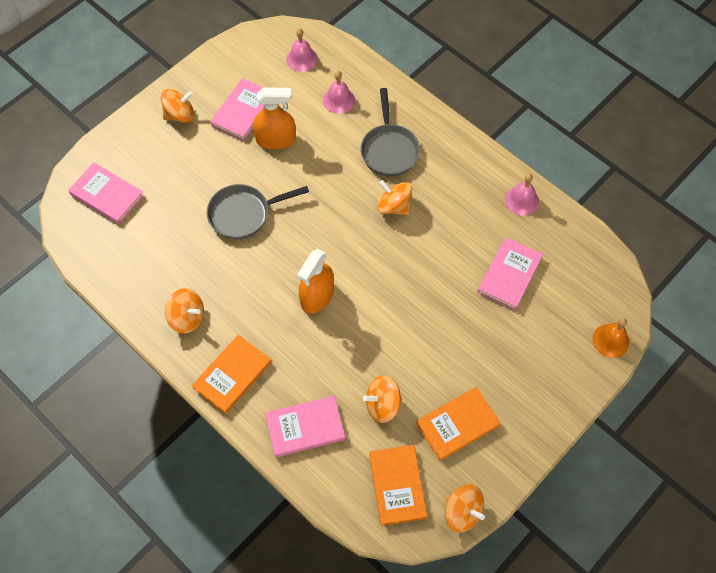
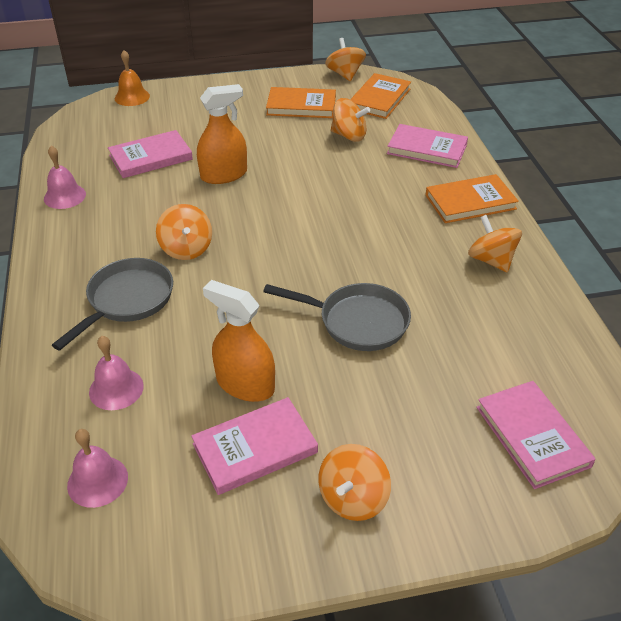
camera: 145 degrees left, 20 degrees down
(180, 115) = (353, 498): orange spinning top -> orange spinning top turned 75 degrees counterclockwise
(317, 296) = (339, 218): orange spray bottle -> orange spray bottle (224, 175)

